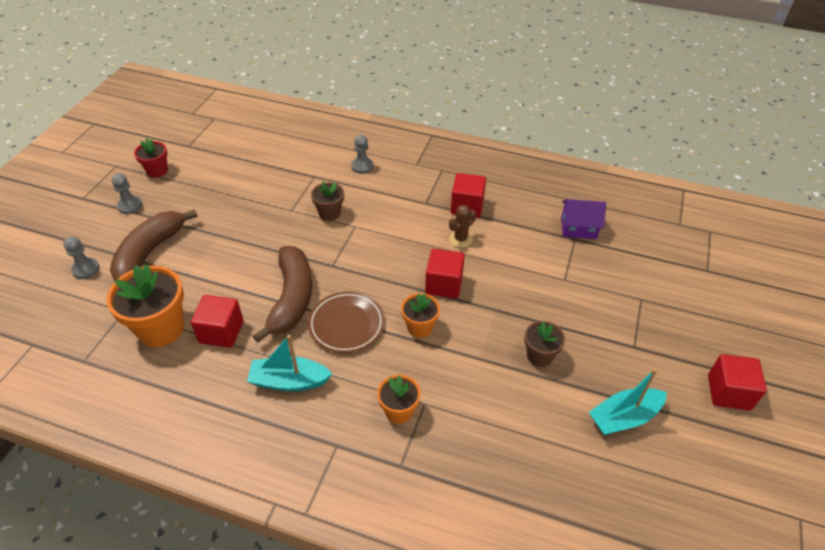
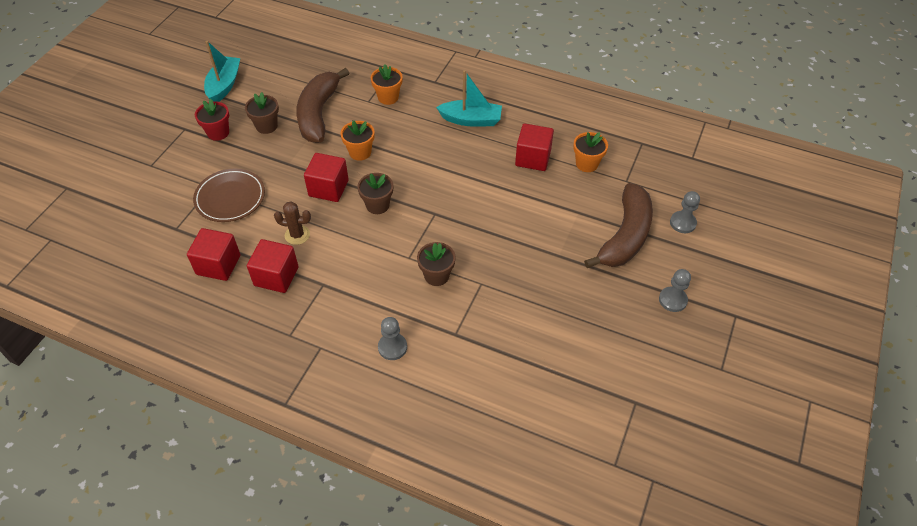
camera: 175 degrees left, 5 degrees up
(157, 171) = (661, 355): red flower pot -> red flower pot (218, 133)
(161, 328) = (586, 164): orange flower pot -> orange flower pot, size x0.56
(291, 298) = (474, 183): brown banana -> brown banana (318, 114)
(346, 324) = (424, 158): brown plate -> brown plate (230, 198)
(390, 270) = (377, 205): none -> brown flower pot
(460, 239) = (297, 235): brown cactus -> brown cactus turned 45 degrees clockwise
(578, 228) = (164, 240): purple house -> none
(624, 417) = (224, 85): turquoise boat -> turquoise boat turned 60 degrees counterclockwise
(728, 392) = (135, 95): red cube -> red cube (218, 265)

